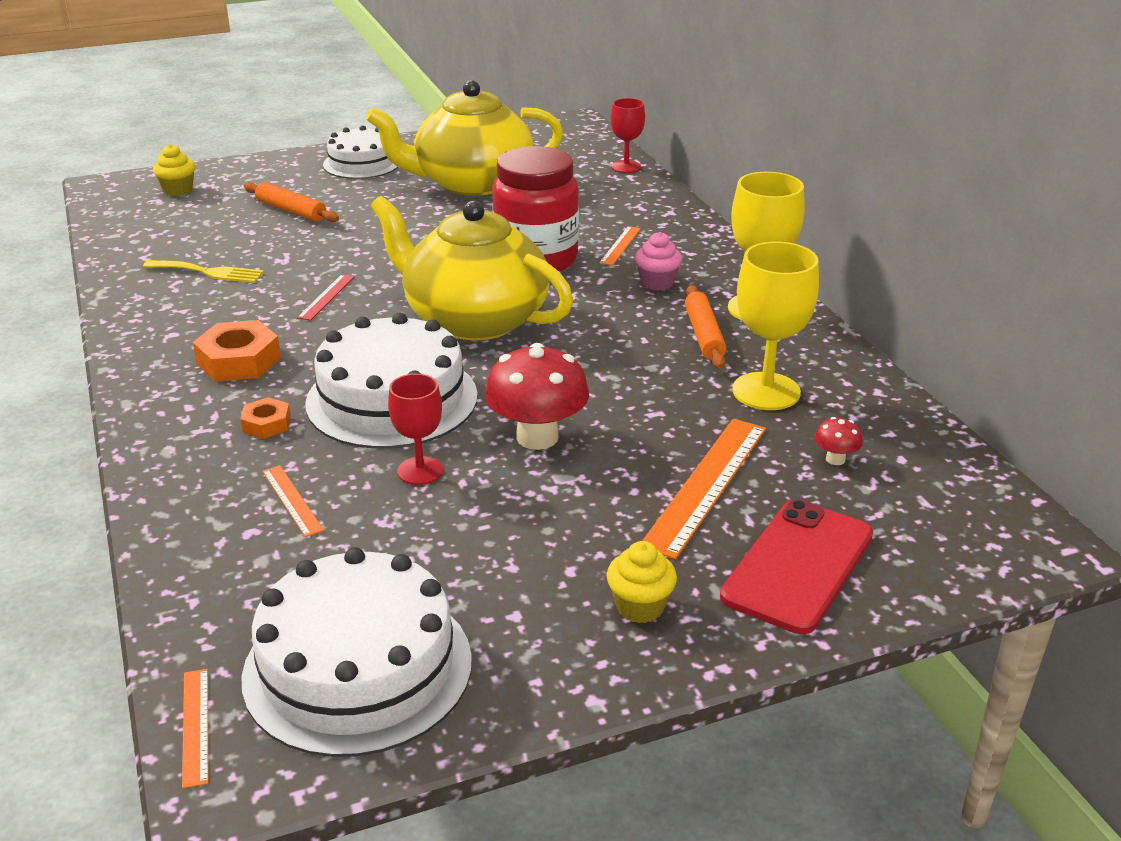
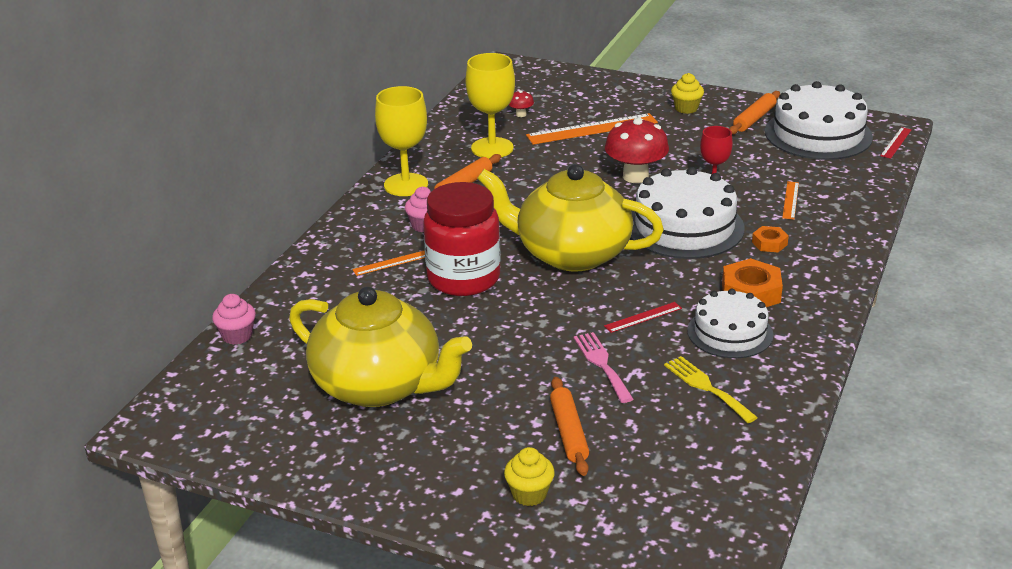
camera: 135 degrees left, 0 degrees up
(178, 190) = (643, 531): yellow cupcake -> yellow cupcake (529, 494)
(195, 726) = (896, 143): orange ruler -> red ruler
(319, 253) = (602, 364): none -> pink fork
(361, 163) = (426, 473): white cake -> white cake (730, 332)
(474, 319) = (571, 253): yellow teapot -> yellow teapot turned 120 degrees clockwise
(503, 645) = (754, 119): none -> orange rolling pin
(626, 167) = (237, 336): red goblet -> pink cupcake
(797, 566) = (606, 95): red phone -> none

